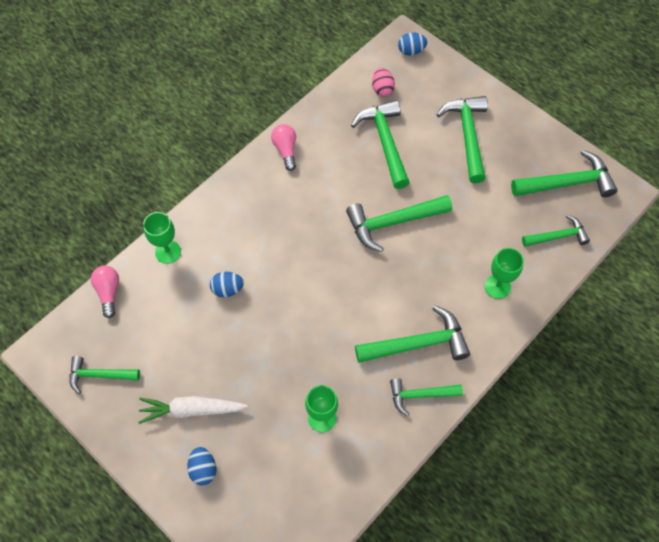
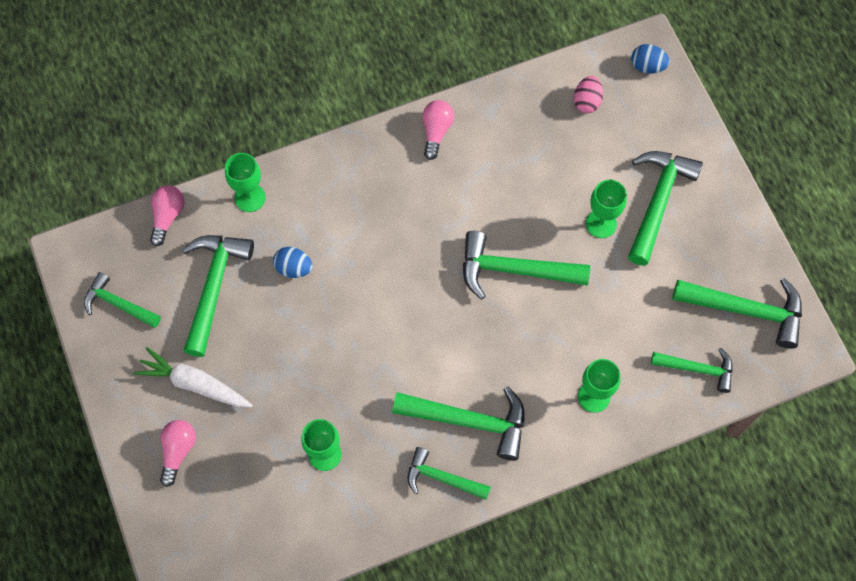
camera: 25 degrees right, 5 degrees up
(203, 469) = (178, 451): blue egg -> pink light bulb
(385, 142) = (556, 169): green hammer -> green hammer (214, 287)
(436, 166) = (601, 224): none -> green goblet

